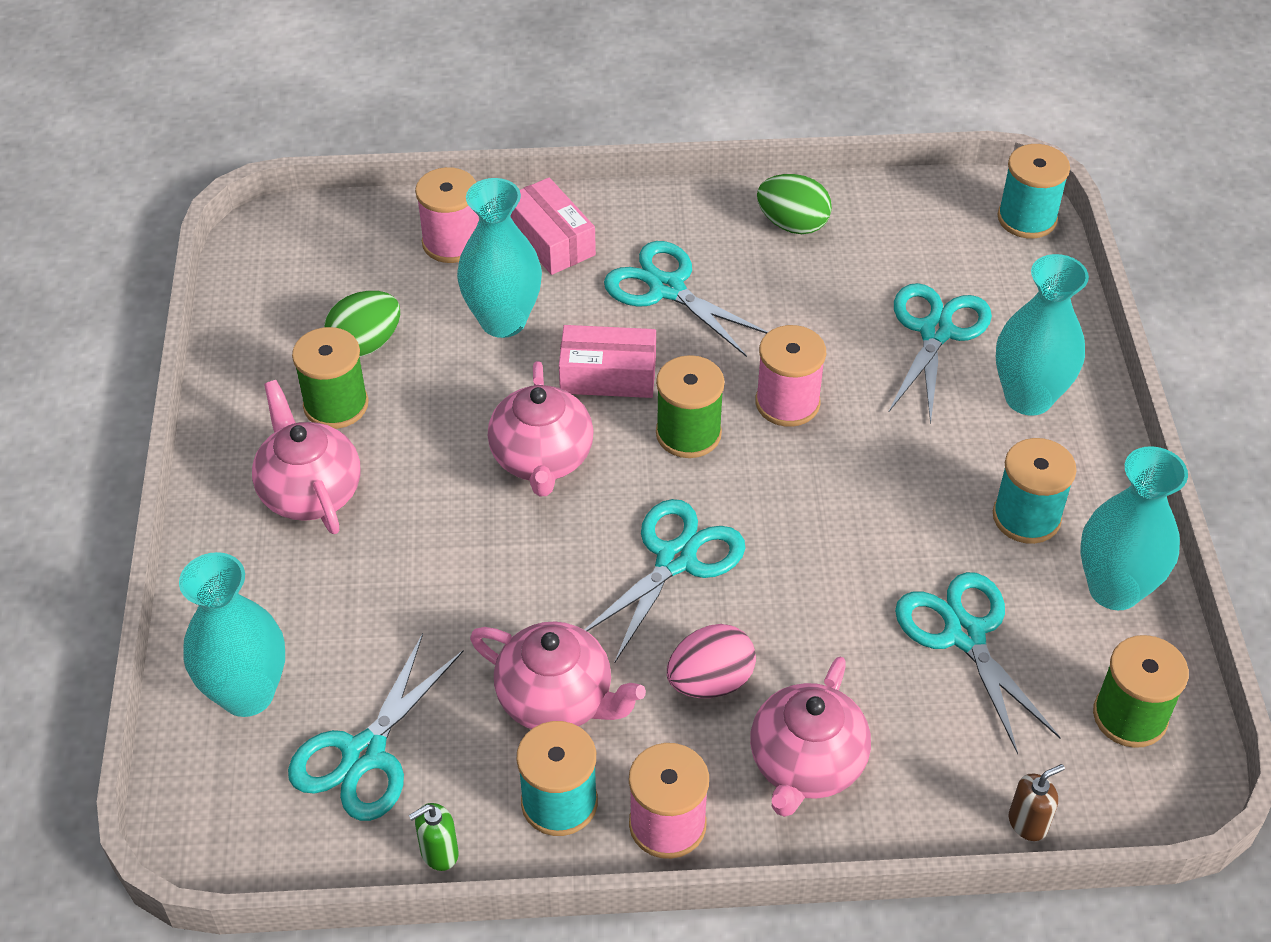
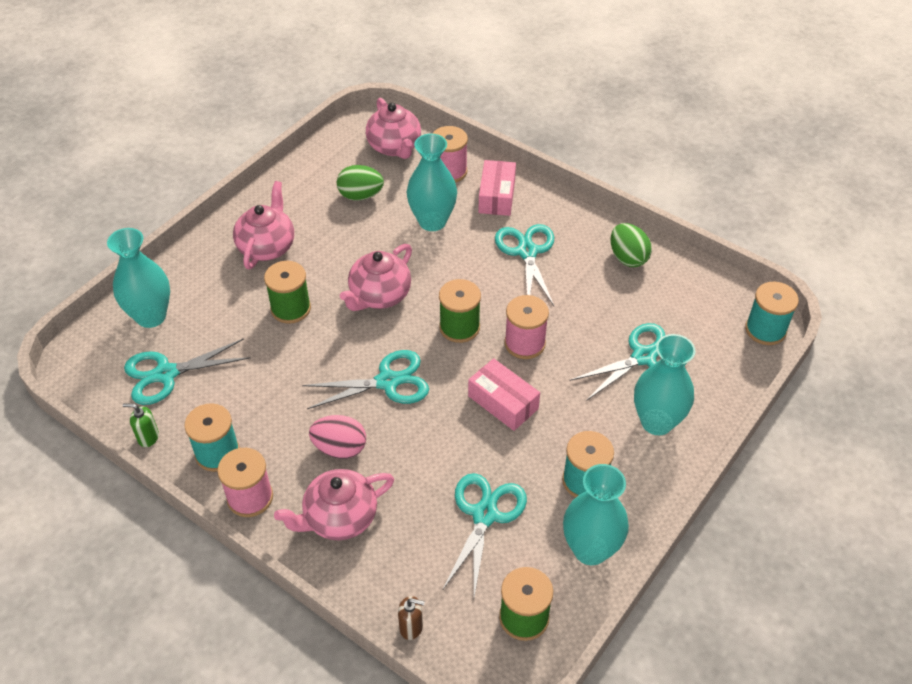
camera: 40 degrees right, 0 degrees up
(336, 405) = (318, 215): green spool -> green spool (291, 308)
(557, 700) = (266, 408): pink teapot -> pink teapot (394, 147)
(608, 375) = (452, 276): pink box -> pink box (503, 402)

